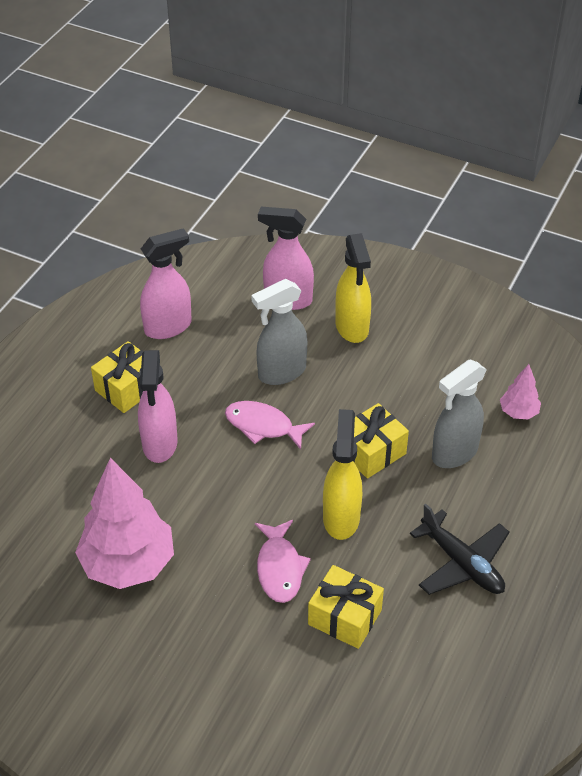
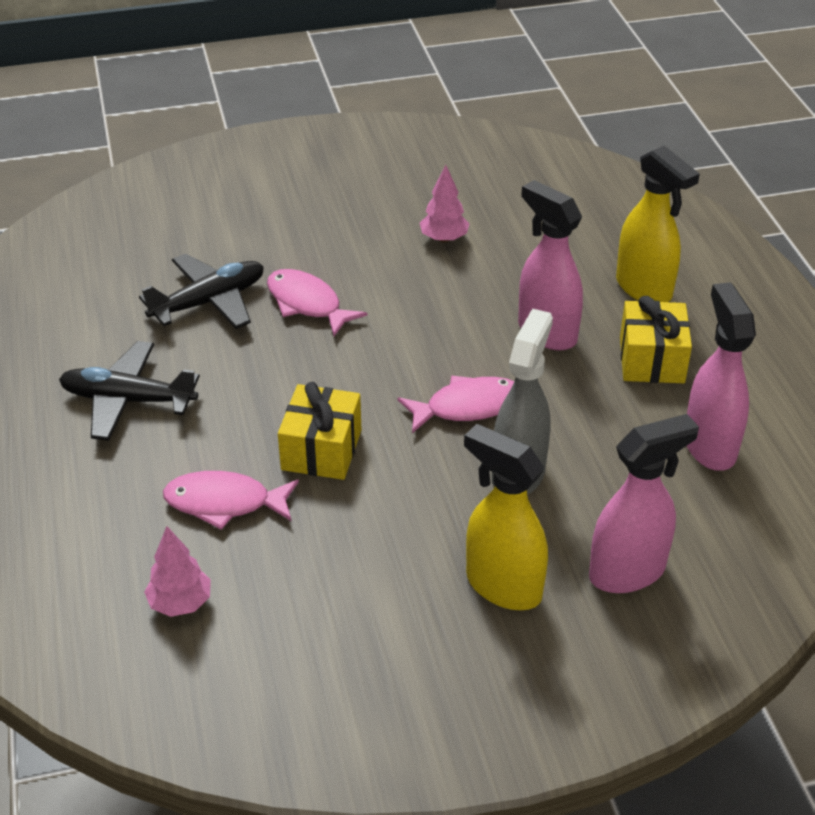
camera: 140 degrees right, 5 degrees down
(128, 564) = (444, 239): pink tree -> pink tree, size x0.47
(168, 327) = (709, 446): pink spray bottle -> pink spray bottle turned 150 degrees clockwise
(341, 517) = (291, 372): yellow spray bottle -> yellow spray bottle (644, 289)
(345, 617) = (209, 302): yellow gift -> black plane
(454, 453) = (224, 503): grey spray bottle -> pink fish

